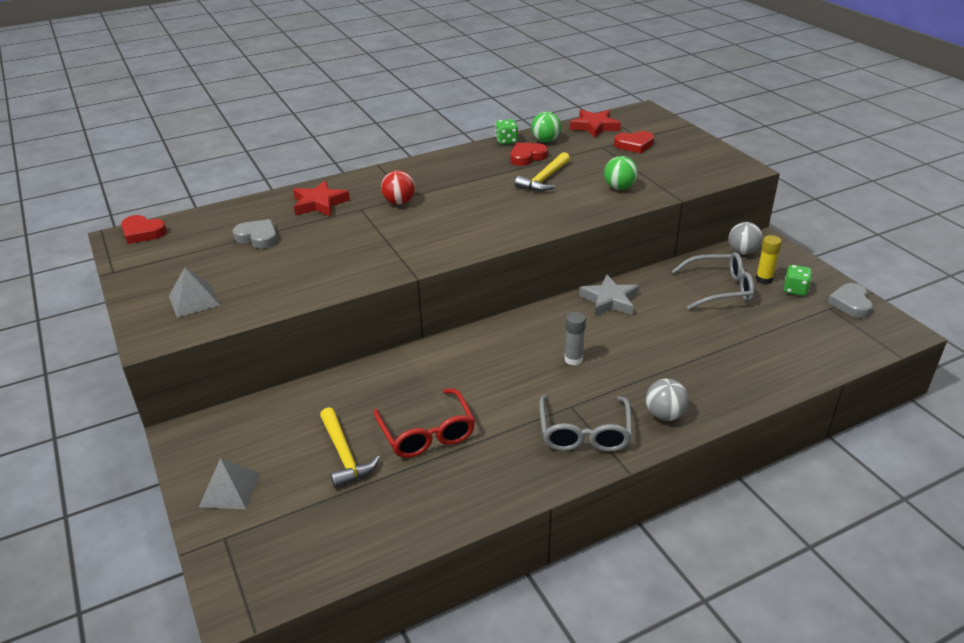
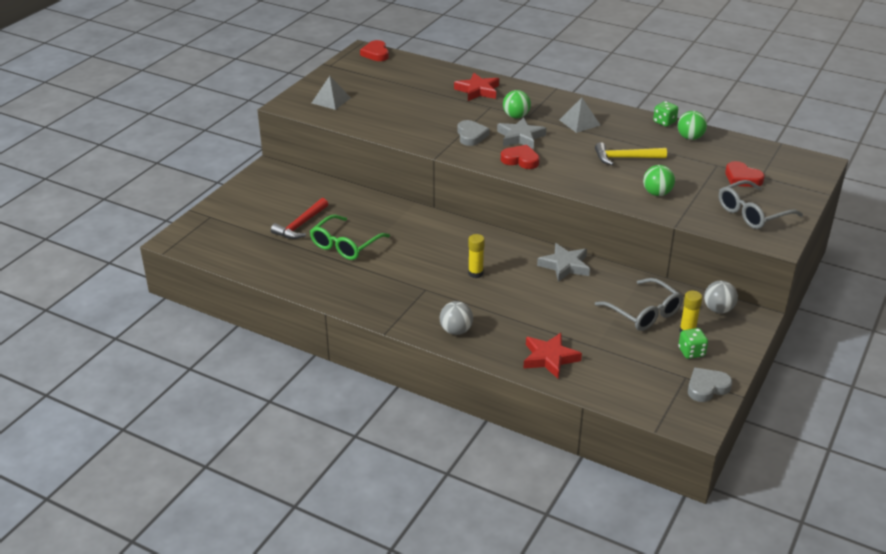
camera: 55 degrees right, 0 degrees up
(229, 489) = (242, 202): grey pyramid -> grey pyramid (579, 122)
(258, 237) = (414, 89): grey heart -> grey heart (471, 136)
(344, 455) = (300, 225): yellow hammer -> red hammer
(399, 202) = (516, 116): red ball -> green ball
(427, 434) = (345, 245): red glasses -> green glasses
(441, 214) = (520, 137): none -> grey star
(527, 157) = (650, 139): red heart -> red heart (520, 160)
(573, 359) = (475, 273): grey glue stick -> yellow glue stick
(584, 433) = (403, 303): grey glasses -> grey glasses (752, 213)
(594, 127) = (748, 150): red star -> red star (549, 358)

